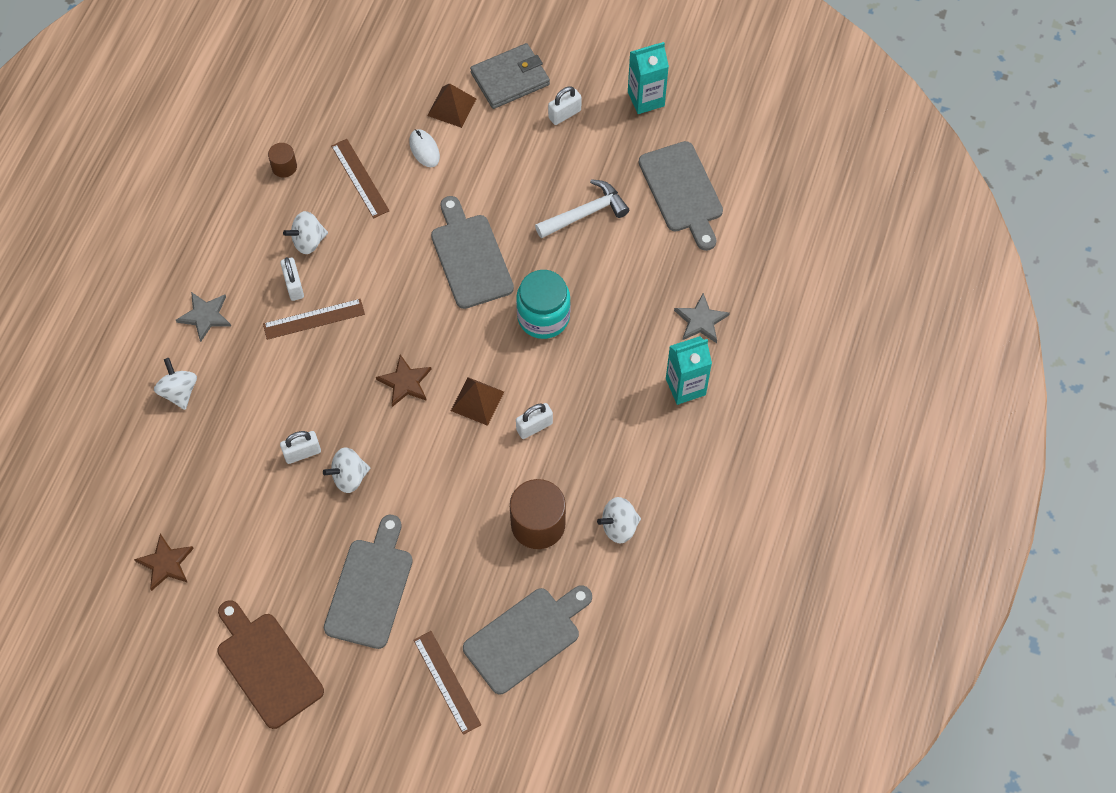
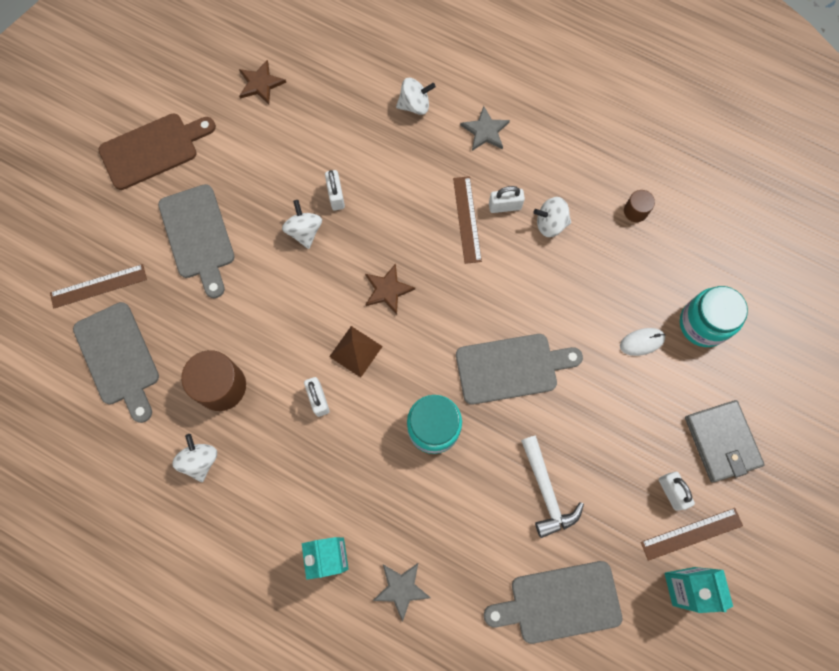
camera: 100 degrees right, 10 degrees up
(308, 241) = (550, 223): white spinning top -> white spinning top turned 75 degrees counterclockwise
(359, 178) = (615, 277): brown ruler -> brown ruler (691, 533)
(370, 588) = (198, 236): grey cutting board -> grey cutting board turned 45 degrees clockwise
(397, 100) = (703, 324): none -> turquoise jar
(452, 107) = (691, 376): brown pyramid -> none

